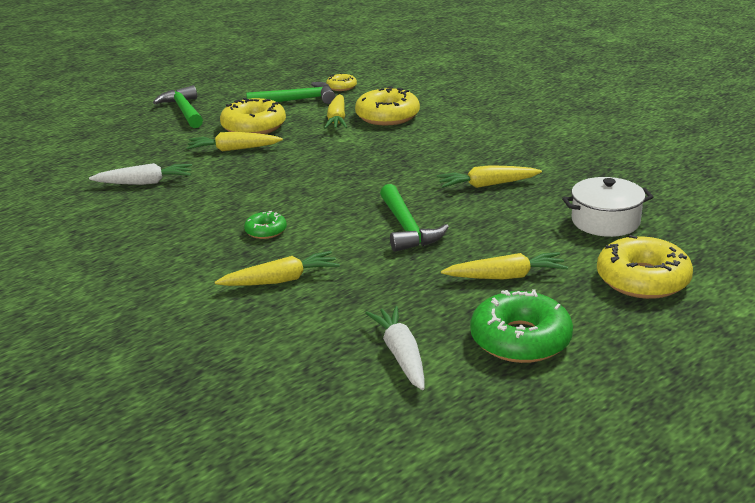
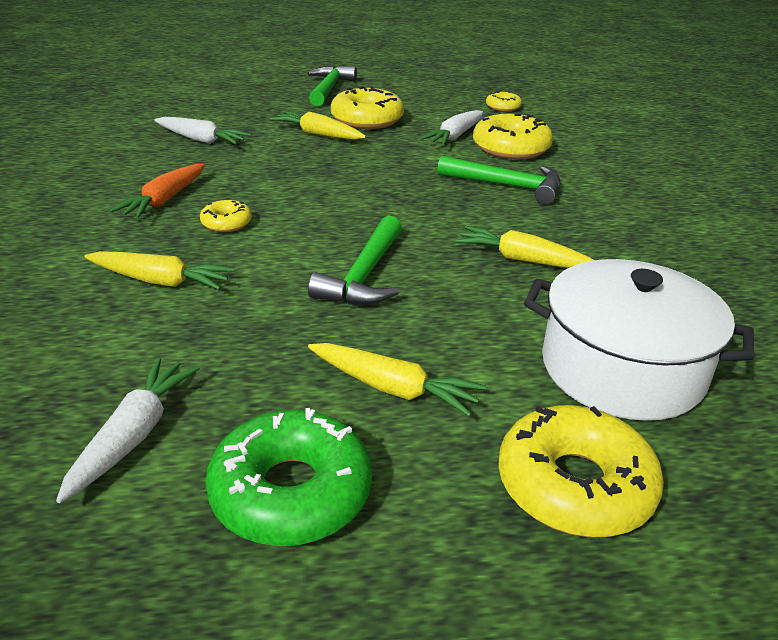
camera: 30 degrees right, 5 degrees up
(193, 233) = (165, 200): none -> orange carrot
(266, 231) = (226, 223): green donut -> yellow donut
(297, 100) = (442, 107): green hammer -> green hammer (506, 186)
(337, 119) = (455, 136): yellow carrot -> white carrot
(605, 221) = (622, 369): white pot -> white pot, size x1.52

